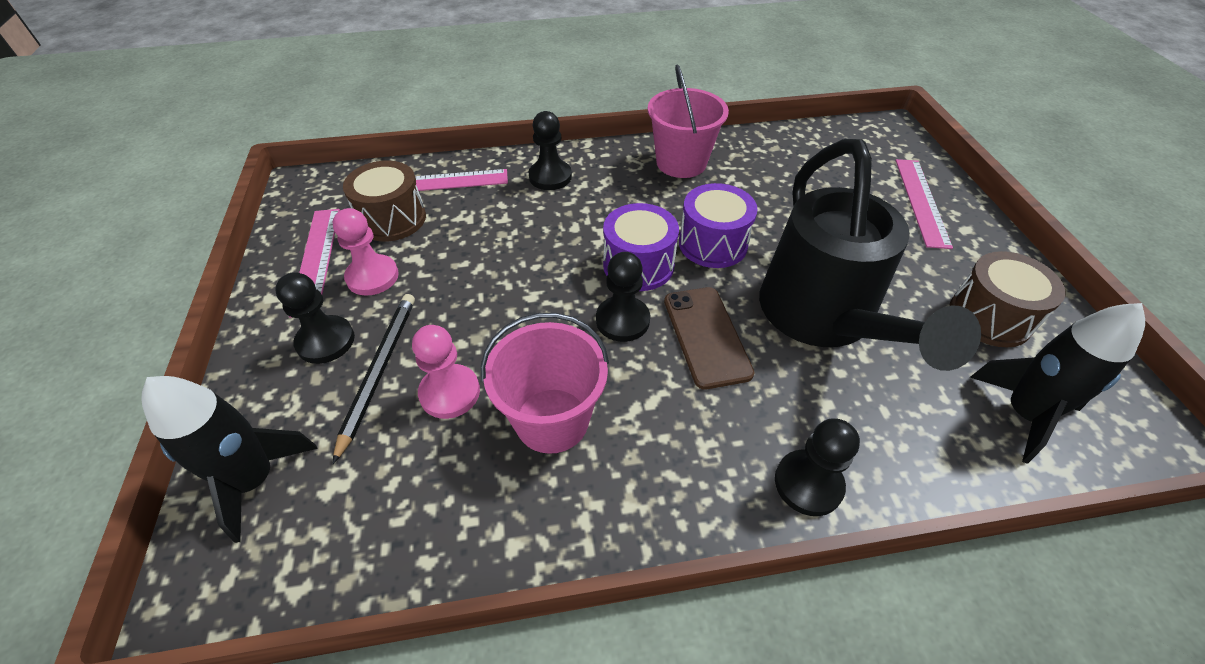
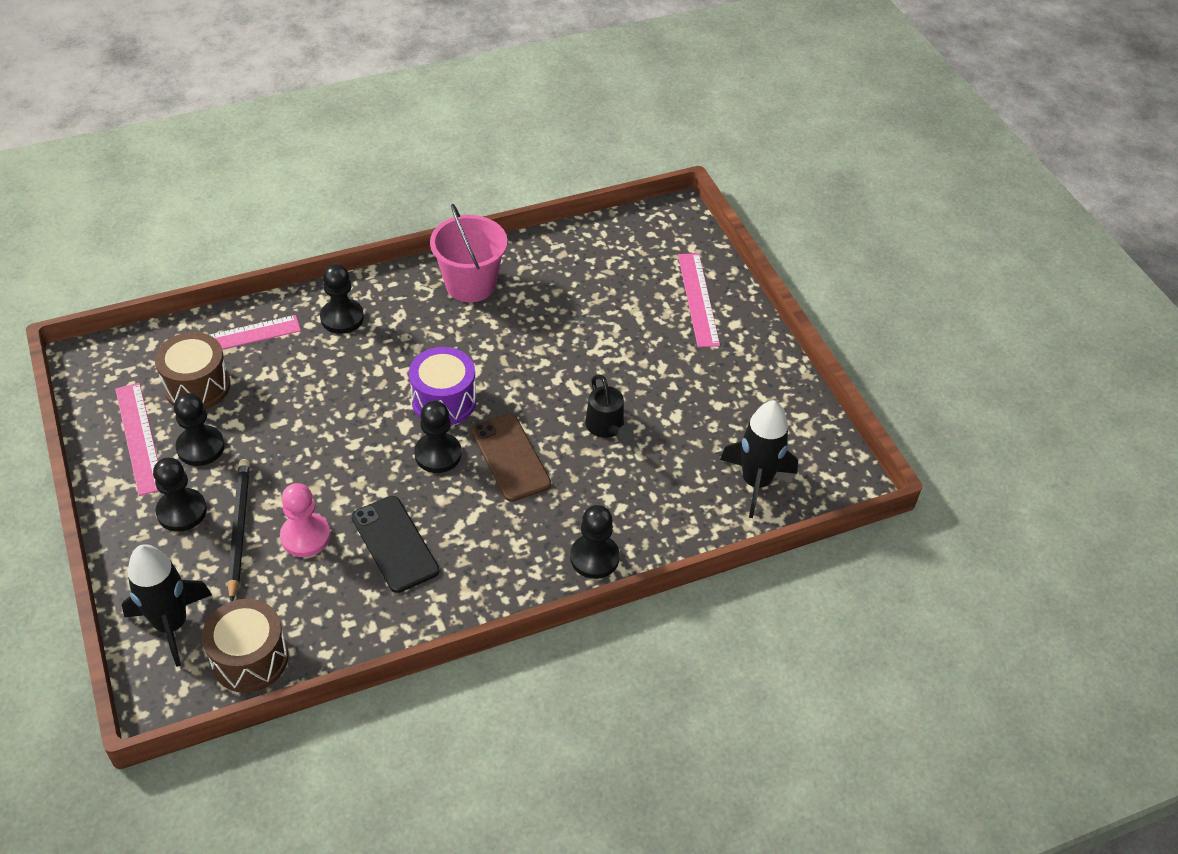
camera: 15 degrees left, 0 degrees up
(372, 277) = (200, 447): pink pawn -> black pawn
(552, 420) = (394, 544): pink bucket -> black phone
(713, 244) = (509, 370): purple drum -> none
(823, 318) = (607, 427): black watering can -> black watering can, size x0.40
(989, 317) = (742, 406): brown drum -> brown drum (250, 659)

